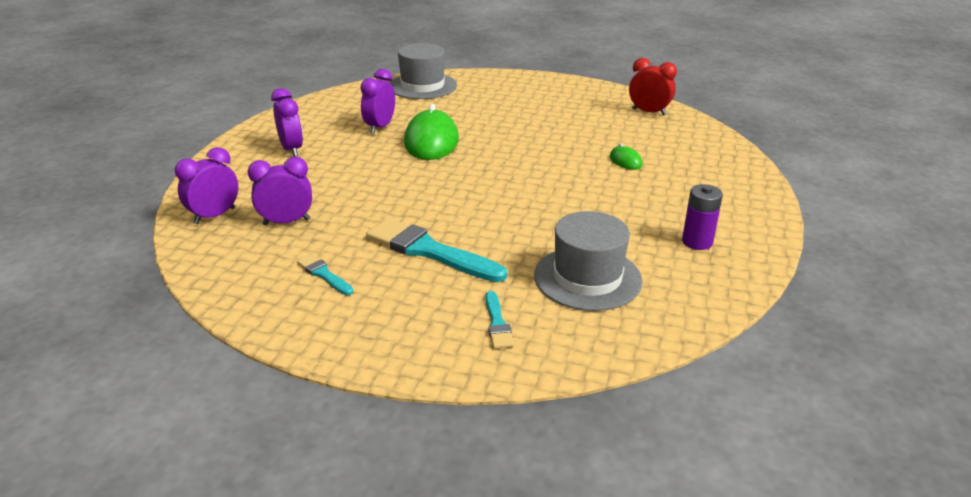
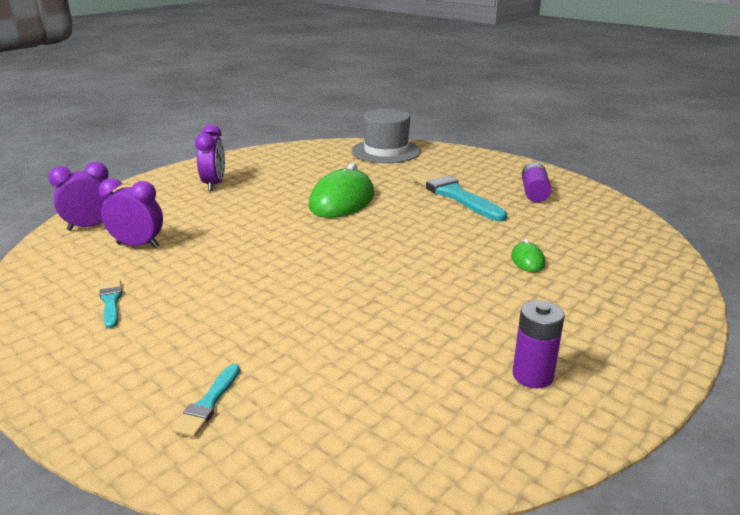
camera: 25 degrees right, 5 degrees down
(380, 127) = (309, 180): purple clock -> none
(429, 251) = (227, 305): turquoise brush -> turquoise brush (454, 195)
(583, 103) = (534, 193): none -> purple battery
(587, 278) = (357, 381): grey hat -> none
(649, 112) = (603, 215): red clock -> none

